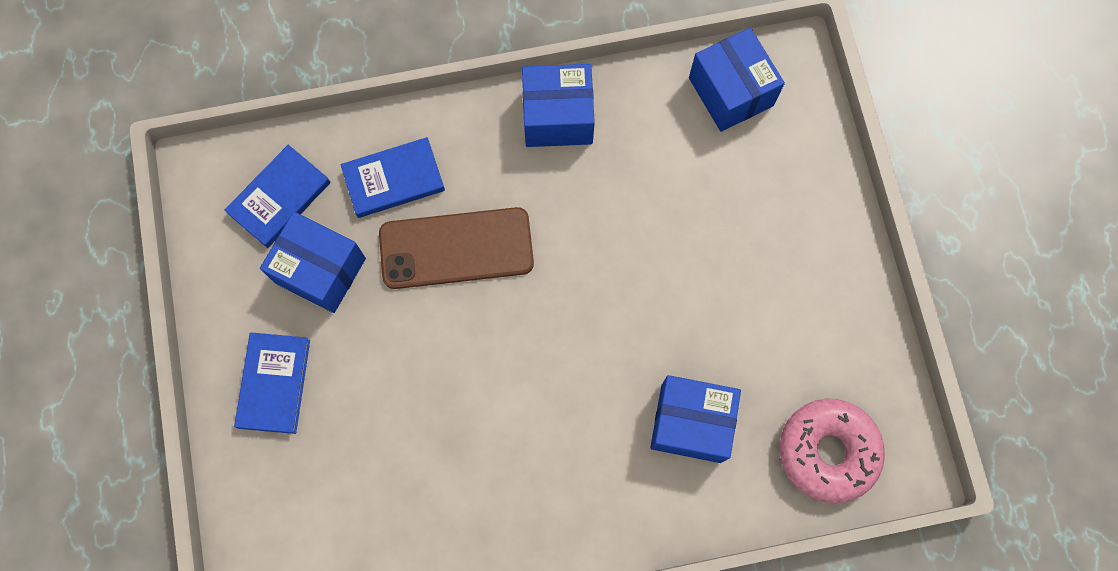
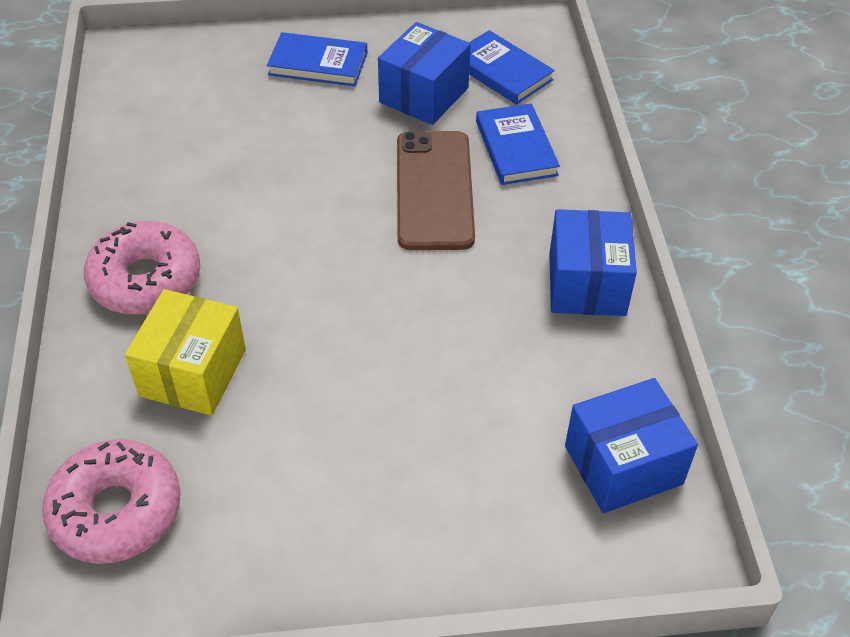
camera: 95 degrees right, 25 degrees down
(594, 490) = (146, 280): none -> pink donut
(691, 423) = (193, 373): blue box -> yellow box

